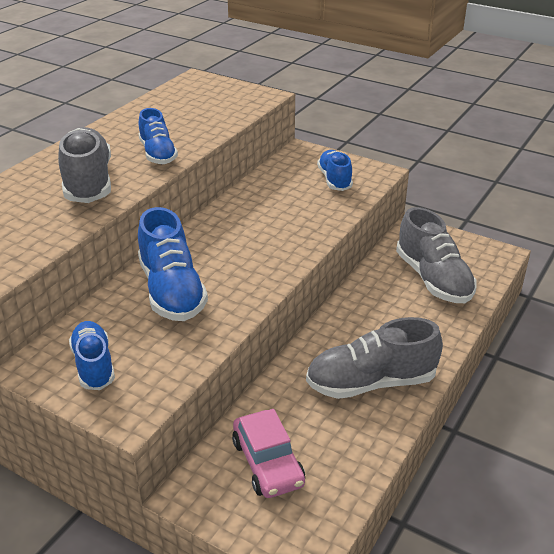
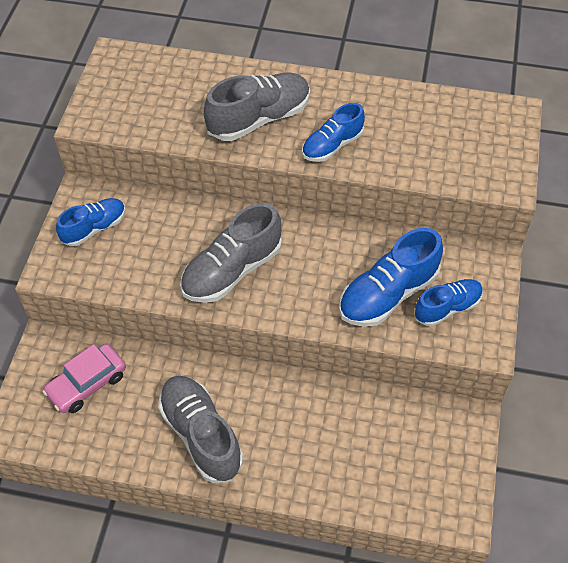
camera: 70 degrees right, 20 degrees up
(172, 291) = (200, 240): blue shoe -> blue shoe (388, 294)
(433, 279) = (381, 457): grey shoe -> grey shoe (232, 270)

